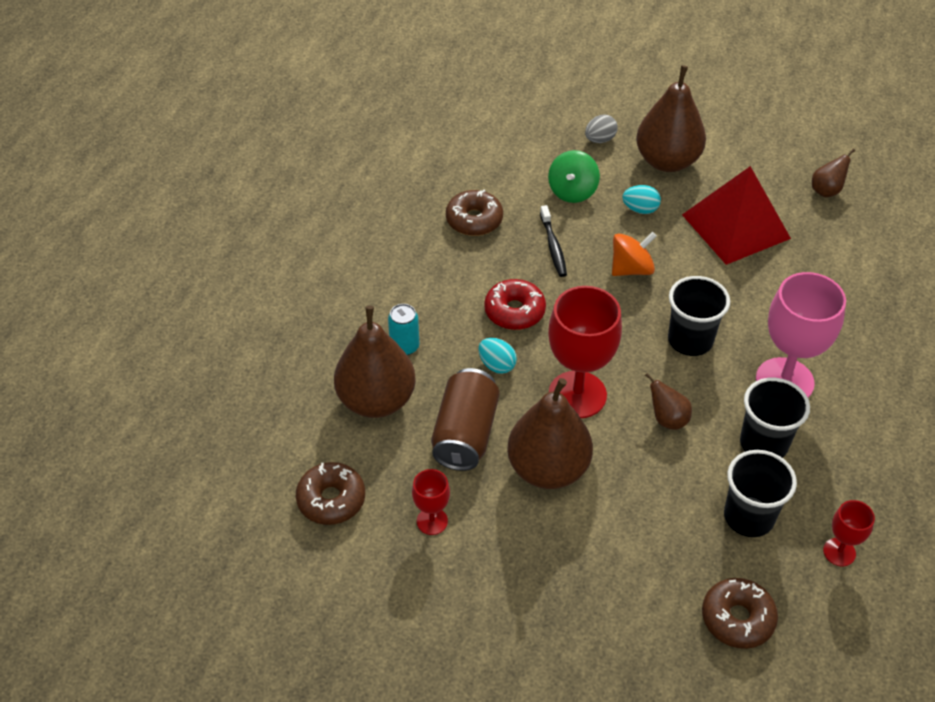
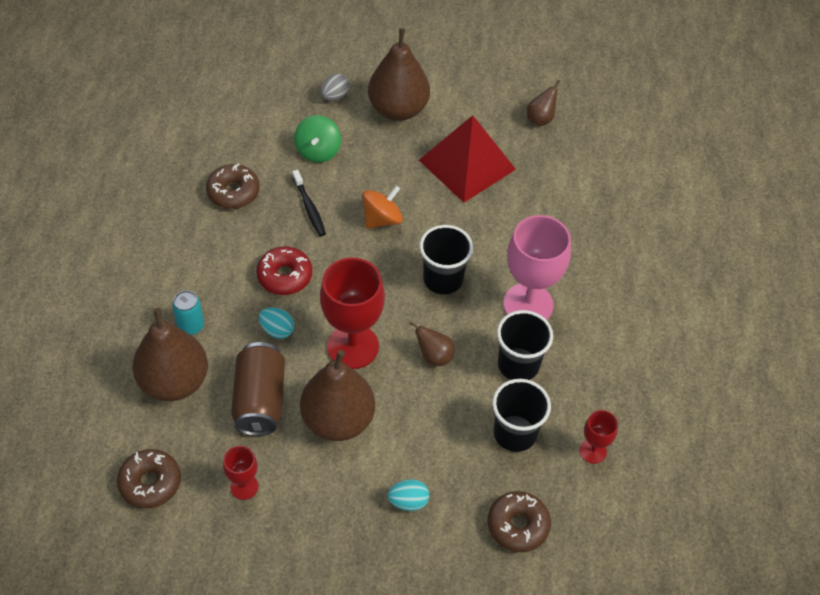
camera: 15 degrees left, 5 degrees up
(640, 209) = (381, 160): turquoise egg -> turquoise egg (408, 501)

